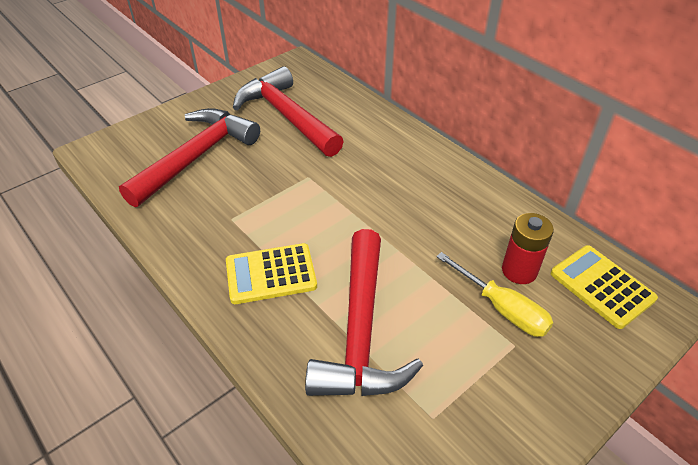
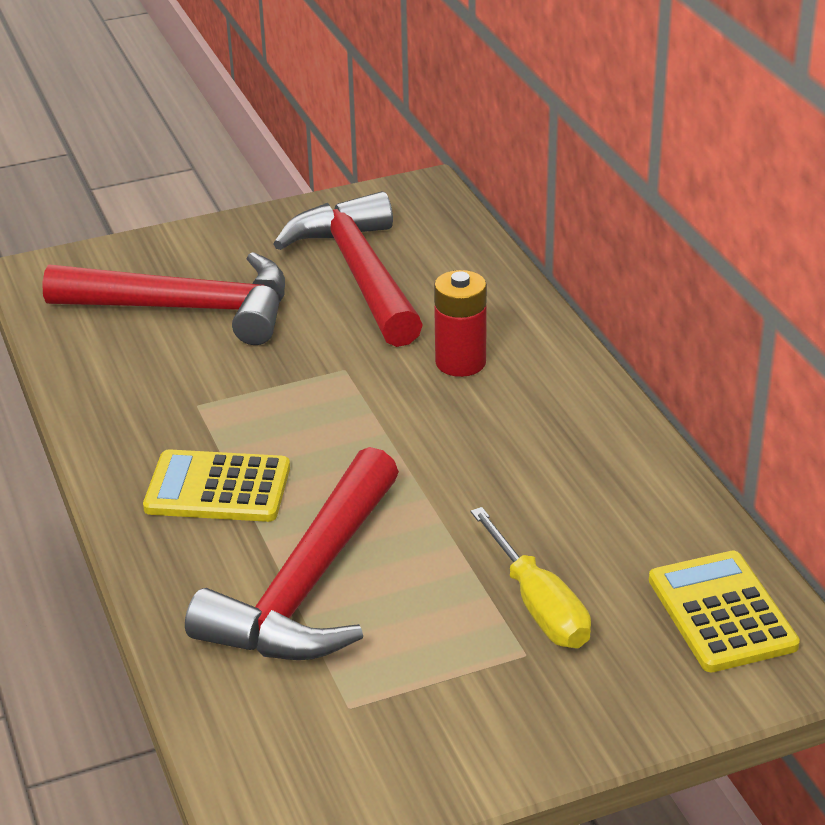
camera: 20 degrees right, 10 degrees down
(197, 156) = (188, 309): red hammer -> red hammer turned 45 degrees clockwise
(519, 271) = (600, 564): red battery -> red battery (460, 362)

